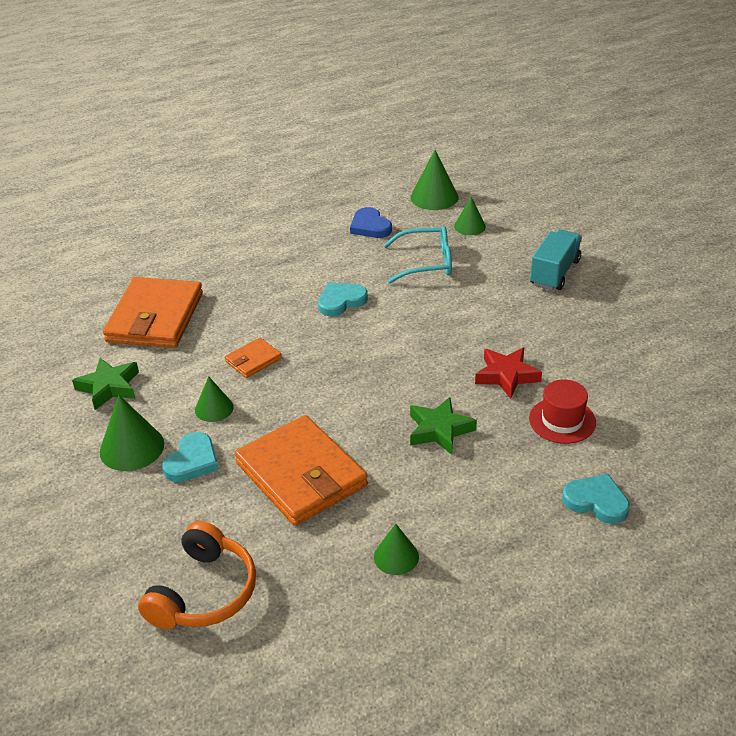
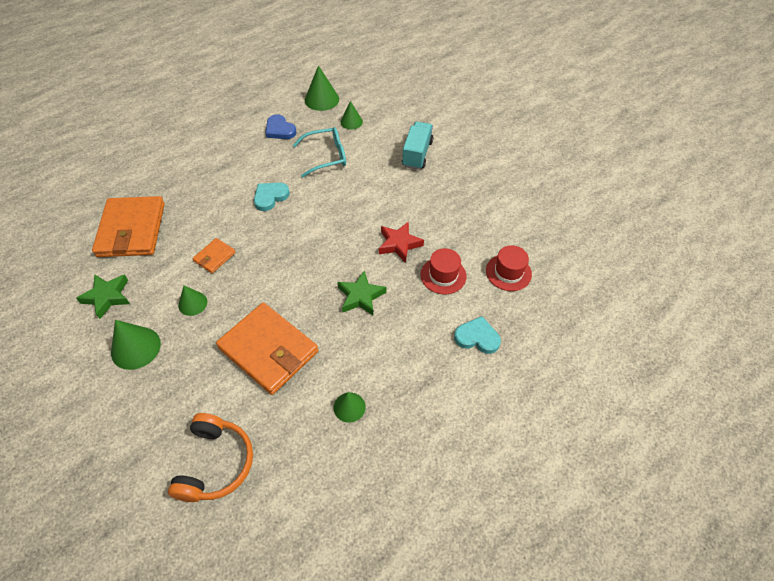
camera: 15 degrees left, 15 degrees up
(192, 461) = (185, 352): turquoise heart -> none
(659, 429) = (508, 272): none -> red hat

